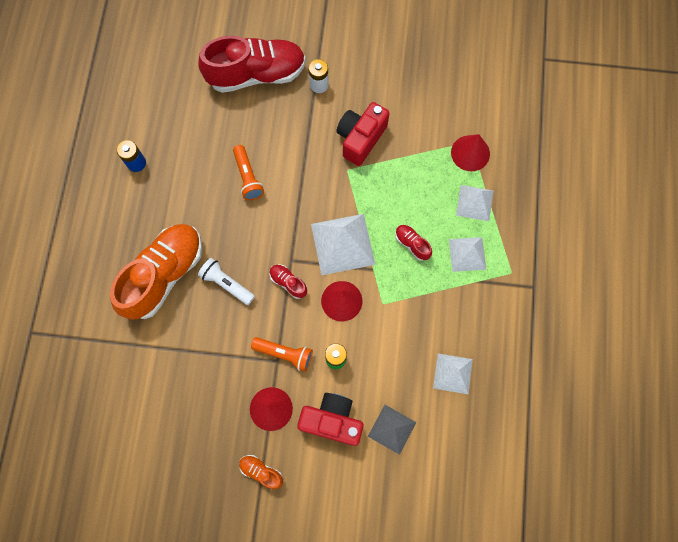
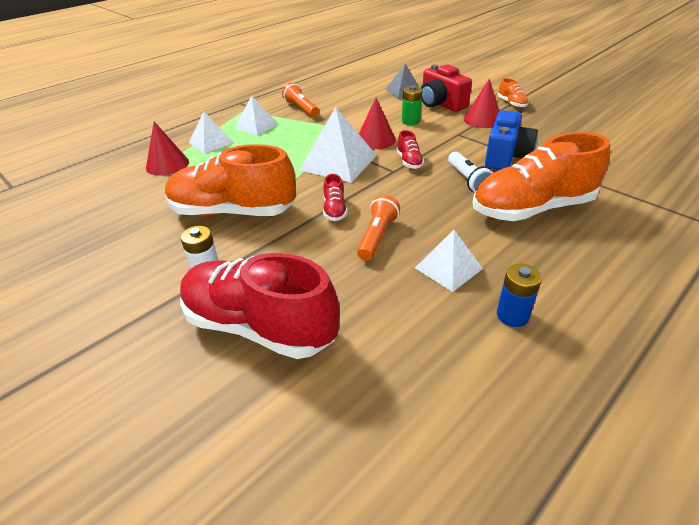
camera: 140 degrees left, 35 degrees down
(215, 343) = (506, 157): none -> blue camera
(284, 354) = (449, 134): orange flashlight -> orange flashlight (301, 109)
(360, 139) = (233, 212): red camera -> orange shoe
(412, 244) = (286, 143): red shoe -> red shoe (334, 210)
(452, 373) = (339, 95): white pyramid -> white pyramid (448, 268)

